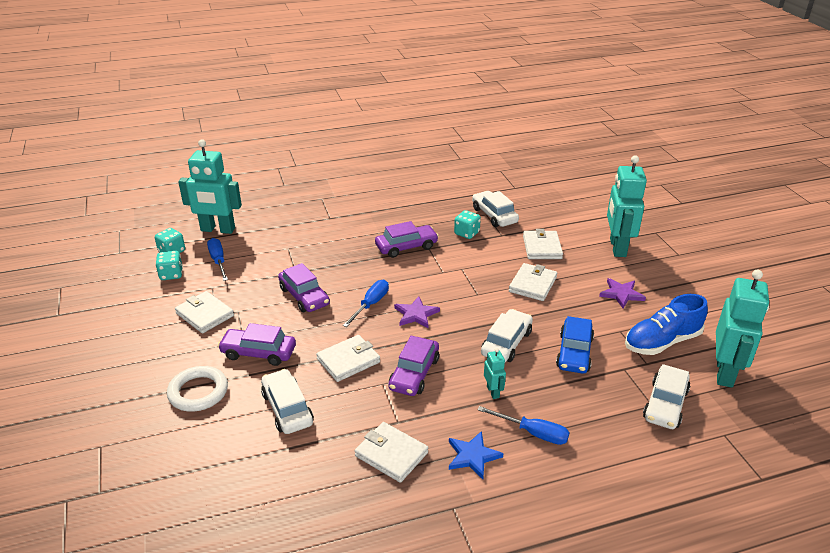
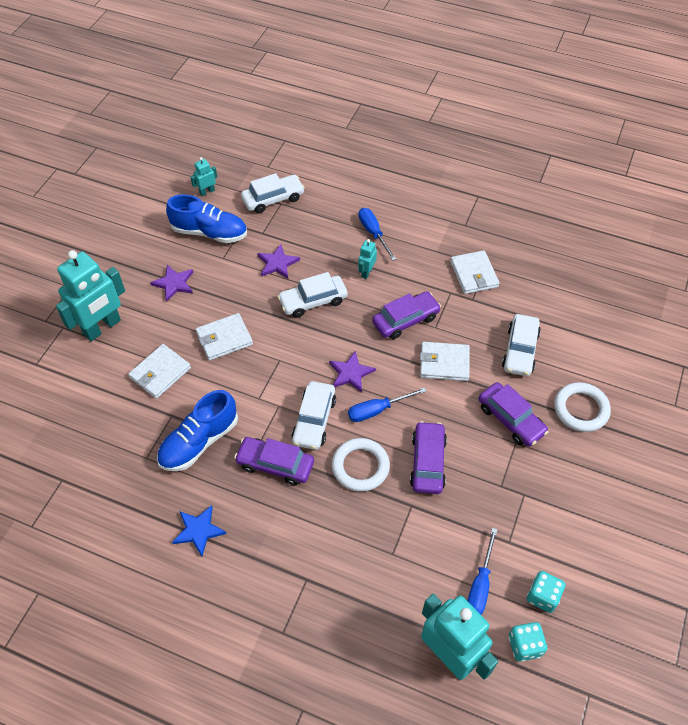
camera: 140 degrees left, 20 degrees up
(205, 314) = (535, 502): white wallet -> none
(350, 272) = (360, 467): none -> white ring
(466, 233) = (199, 442): turquoise dice -> blue shoe
(472, 456) = (425, 243): blue star -> blue star (198, 530)
(494, 215) = (141, 449): white car -> white car (314, 420)
(574, 353) = (277, 263): blue car -> purple star
(725, 372) = (207, 191): turquoise robot -> turquoise robot, size x0.45

